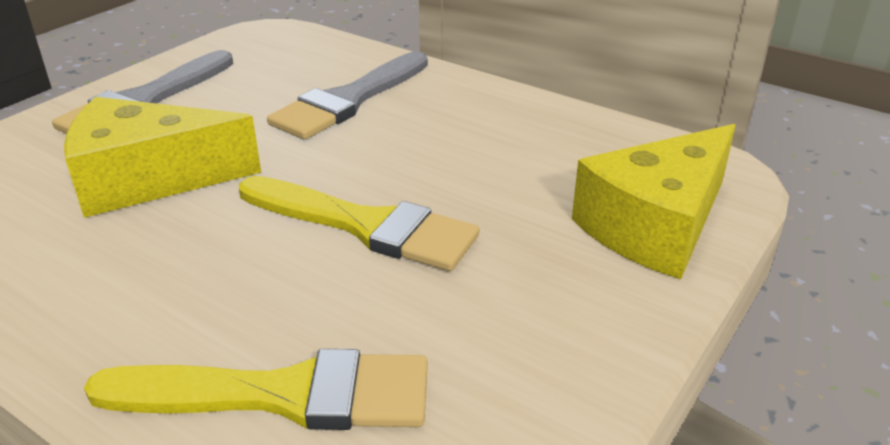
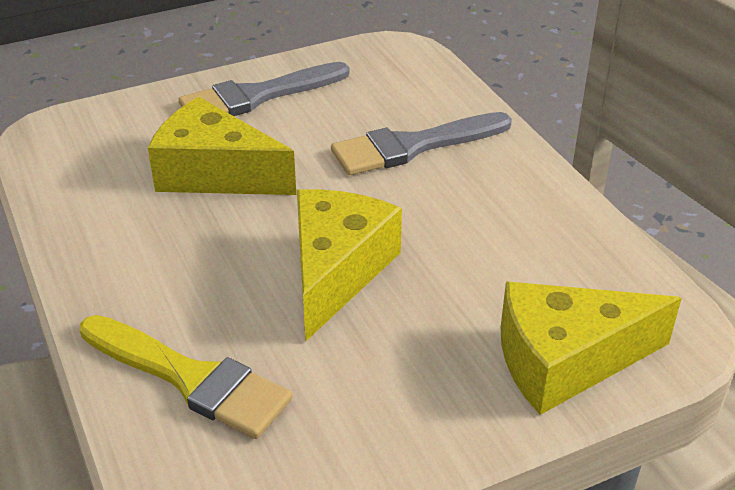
camera: 30 degrees right, 5 degrees up
(365, 225) = (337, 271): yellow brush -> yellow cheese

